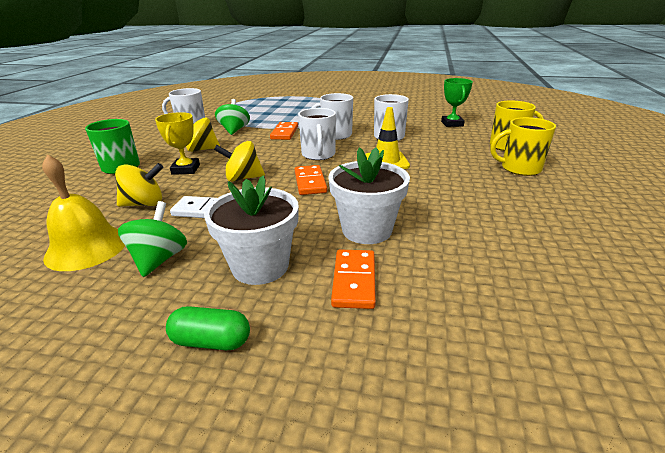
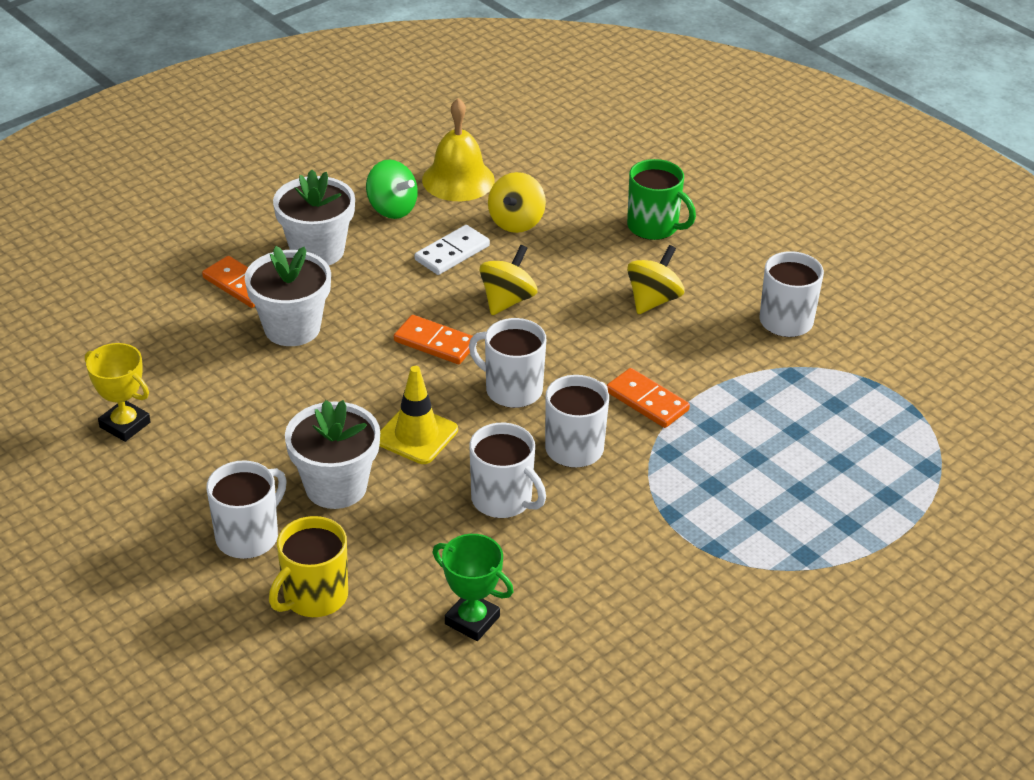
camera: 125 degrees right, 10 degrees up
(186, 169) = (588, 269): yellow trophy -> yellow trophy (125, 425)
(211, 341) = (265, 207): green capsule -> none
(234, 130) = (717, 356): green spinning top -> none
(452, 164) = (336, 486): none -> white flower pot
(519, 168) = (249, 536): yellow mug -> white mug

